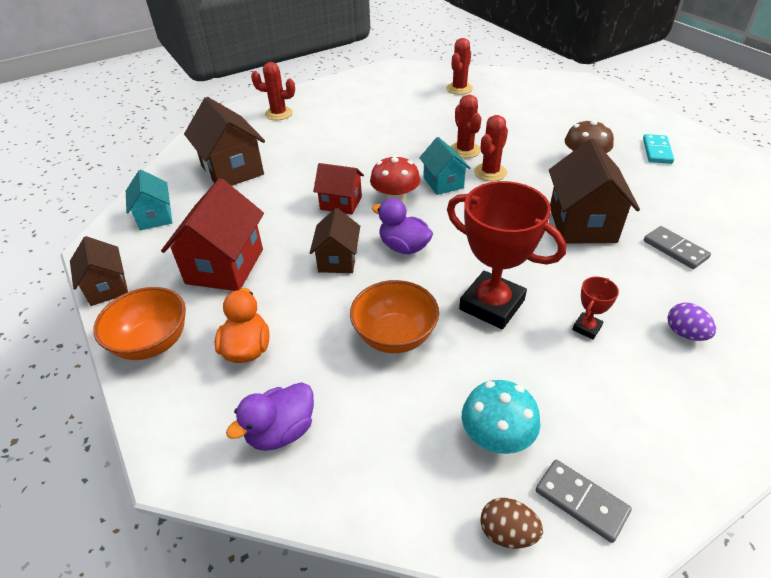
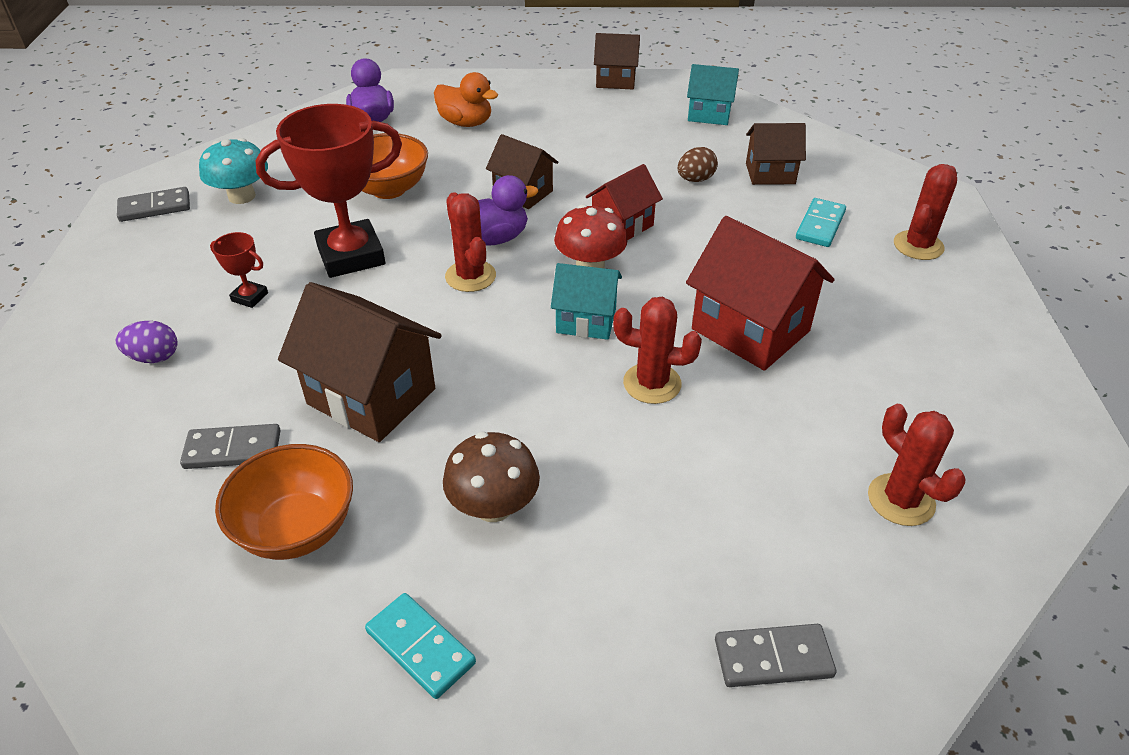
camera: 120 degrees right, 0 degrees up
(152, 343) = (522, 89): orange bowl -> orange bowl (297, 529)
(225, 266) = (584, 134): red house -> red house (750, 330)
(232, 170) = (770, 174): brown house -> brown house, size x0.60
(281, 142) = (820, 225): none -> turquoise domino
(490, 172) = (568, 378): red cactus -> red cactus (470, 276)
(507, 532) = (187, 172): brown egg -> brown egg (695, 179)
(555, 94) = (773, 658): none -> grey domino
(587, 328) = (249, 297): red trophy -> red trophy turned 45 degrees counterclockwise

